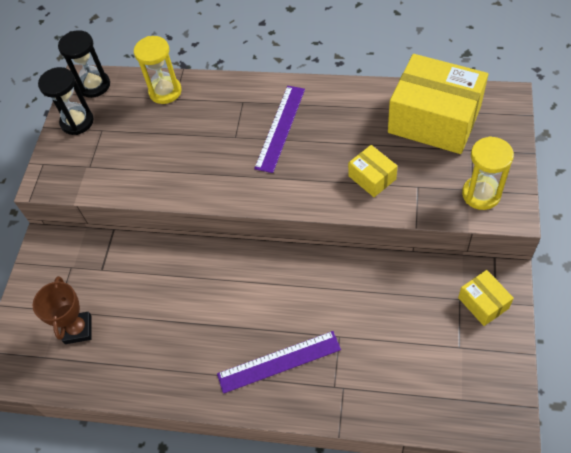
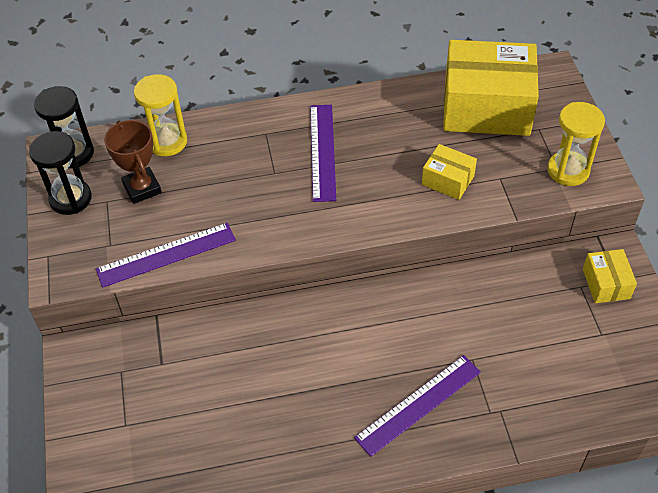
camera: 25 degrees left, 5 degrees down
(78, 329) = (163, 439): brown trophy -> brown trophy (142, 188)
(126, 185) = (166, 254): none -> purple ruler
(483, 303) = (606, 283): yellow box -> yellow box turned 45 degrees clockwise

